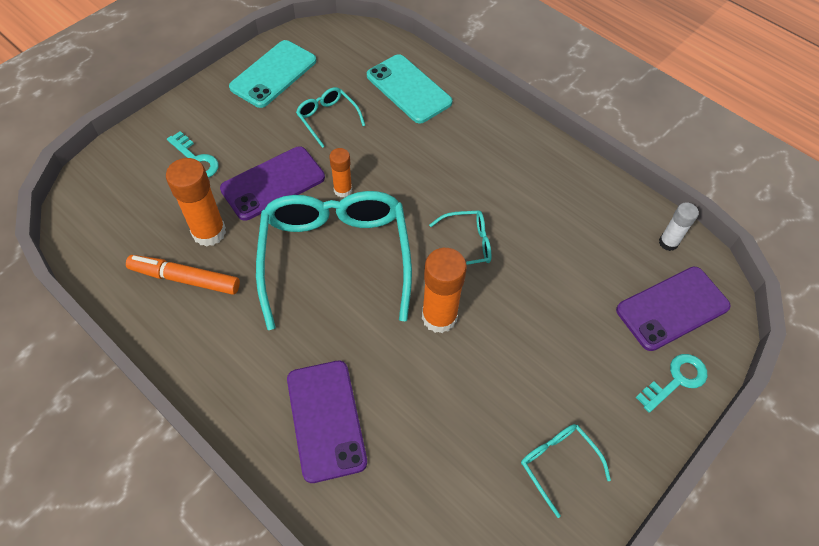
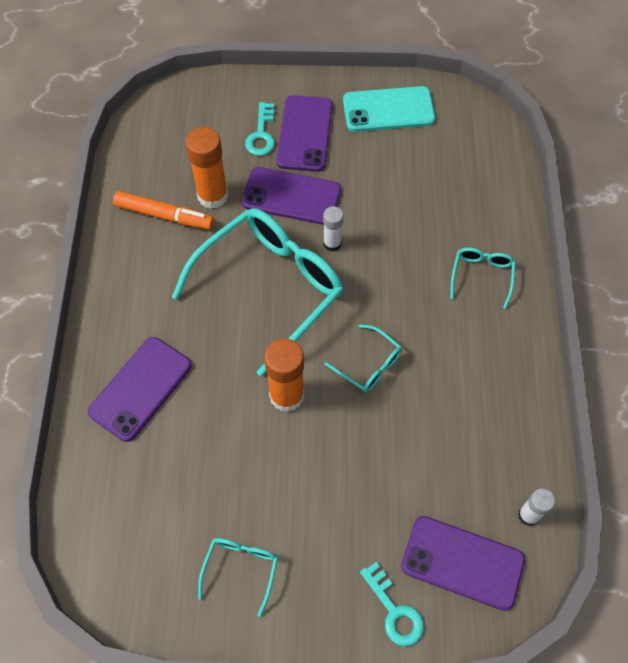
camera: 50 degrees right, 5 degrees up
(185, 279) = (164, 215): orange marker -> orange marker turned 135 degrees clockwise
(230, 134) = (305, 134): none -> purple phone
(327, 118) = (386, 178): turquoise glasses -> turquoise glasses (481, 276)
(343, 190) = (332, 243): orange glue stick -> white glue stick
(408, 89) = (476, 206): turquoise phone -> none
(676, 380) = (394, 610): turquoise key -> turquoise key turned 45 degrees clockwise

